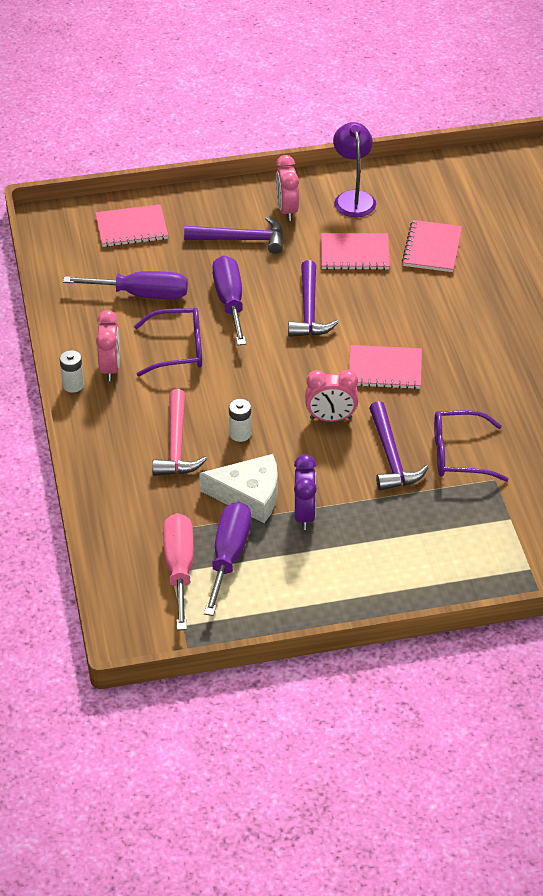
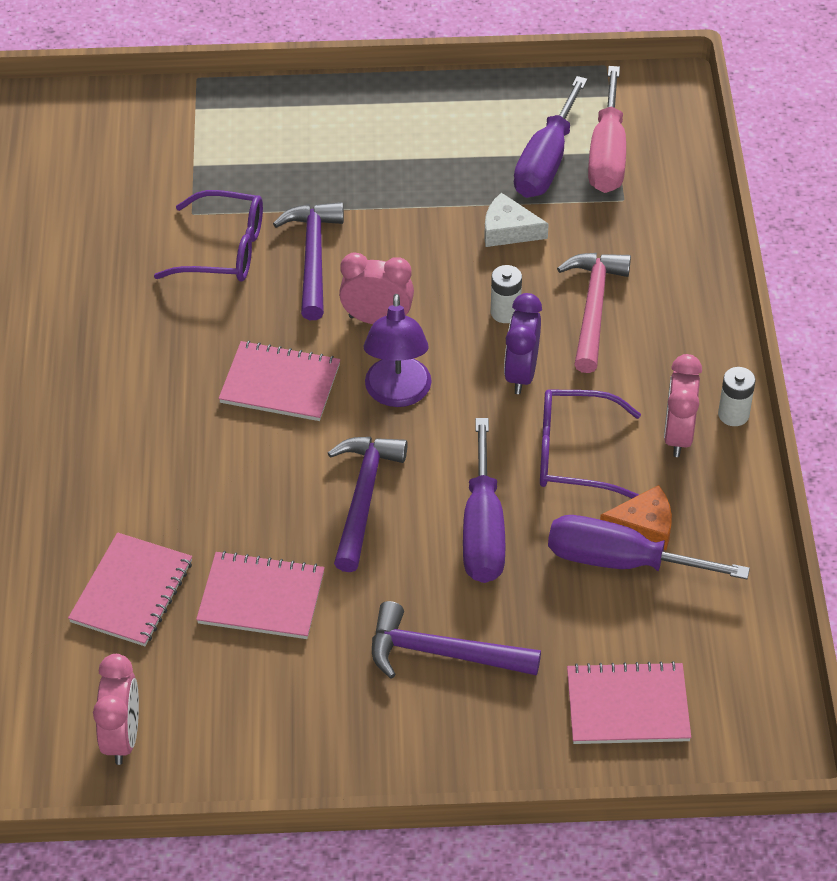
camera: 170 degrees left, 5 degrees up
(129, 314) = (643, 526): none -> orange cheese
(249, 495) = (508, 230): white cheese -> white cheese, size x0.63
(287, 210) = (351, 709): pink clock -> pink clock (123, 737)
(304, 515) = (443, 198): purple clock -> purple clock (521, 373)
(353, 198) = (227, 721): purple lamp -> purple lamp (397, 394)

